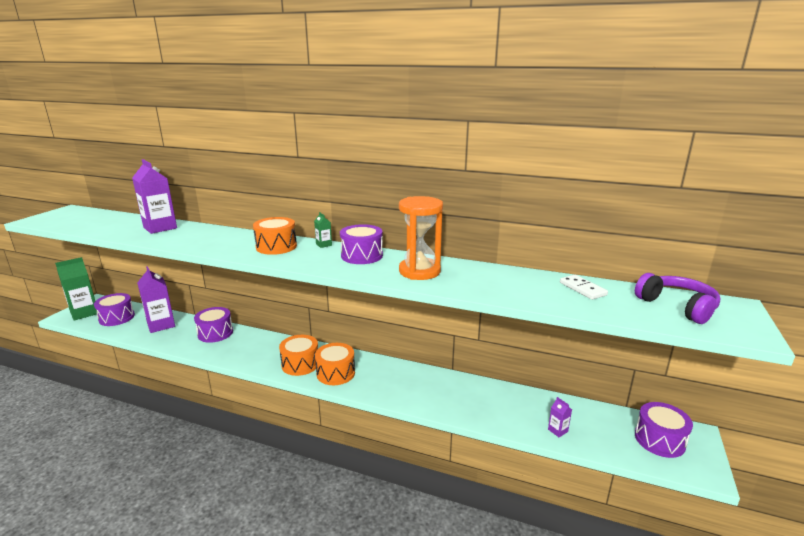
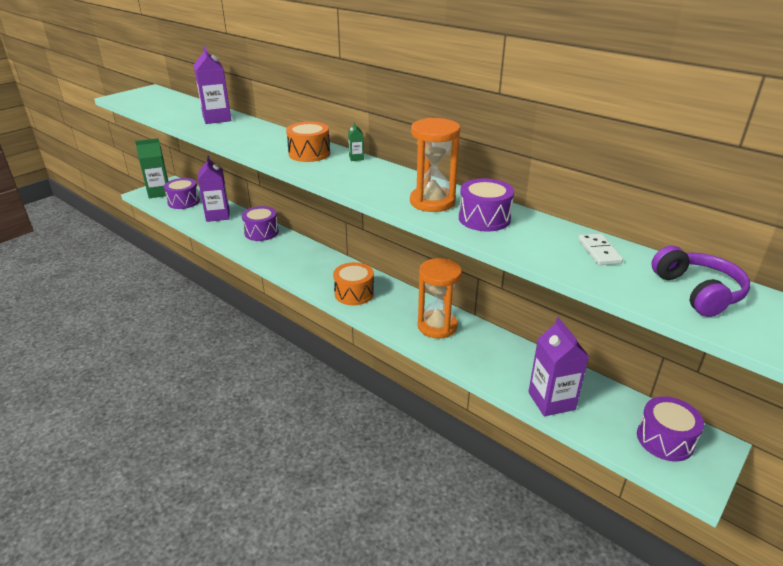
camera: 20 degrees right, 10 degrees up
(300, 364) = (325, 278): orange drum -> none
(362, 256) = (386, 176): purple drum -> purple drum (484, 218)
(427, 387) = (437, 326): none -> orange hourglass
(557, 430) = (551, 401): purple carton -> purple carton, size x2.24

